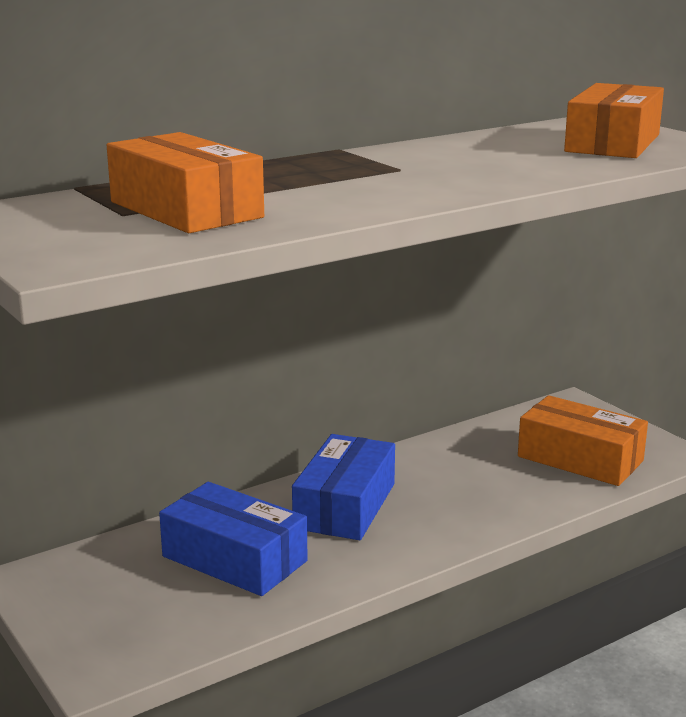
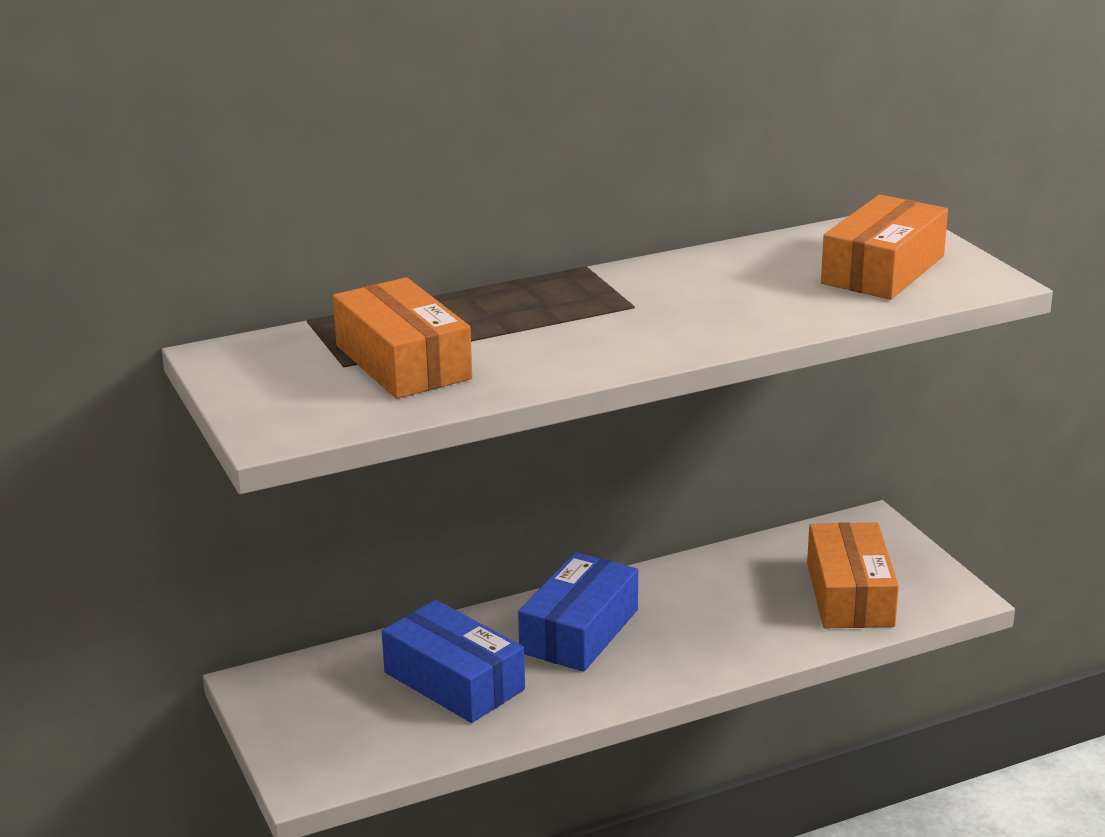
camera: 10 degrees right, 5 degrees up
(580, 459) = (849, 595): orange box -> orange box turned 45 degrees clockwise

